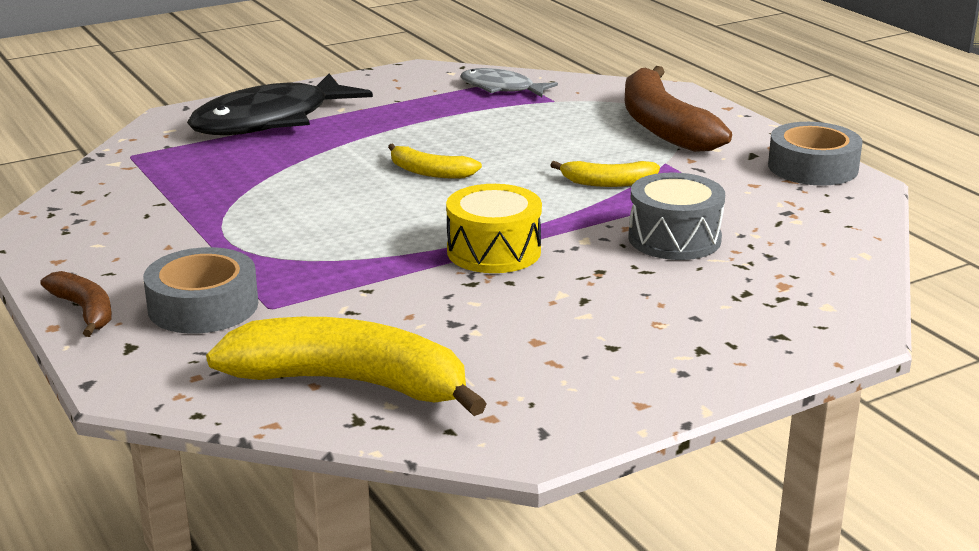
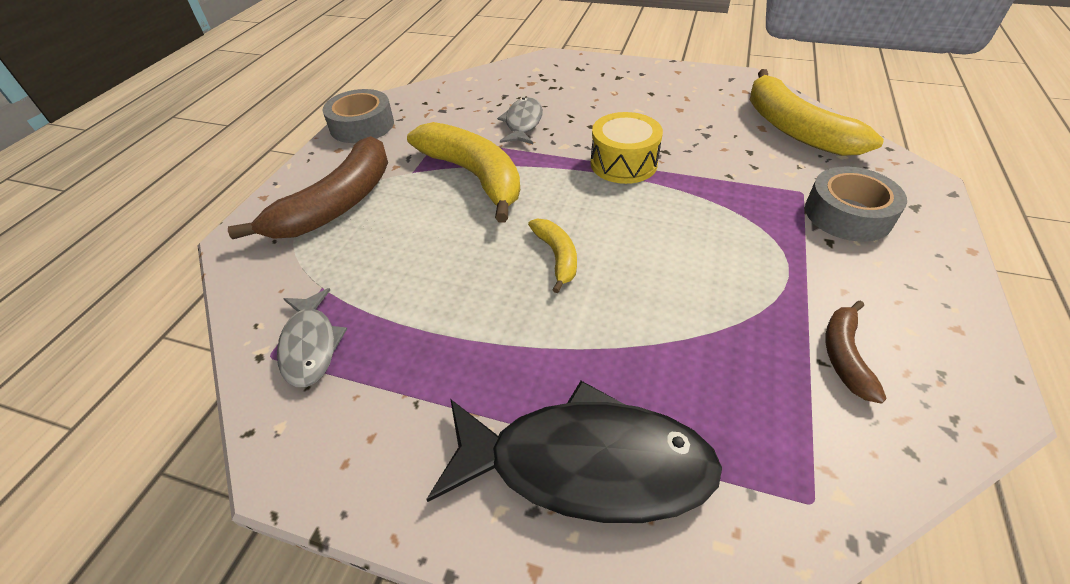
camera: 130 degrees left, 20 degrees up
(85, 311) = (942, 253): brown banana -> brown banana (844, 356)
(608, 183) = (474, 176): yellow banana -> yellow banana, size x2.00
(674, 239) = (523, 123): grey drum -> grey fish

